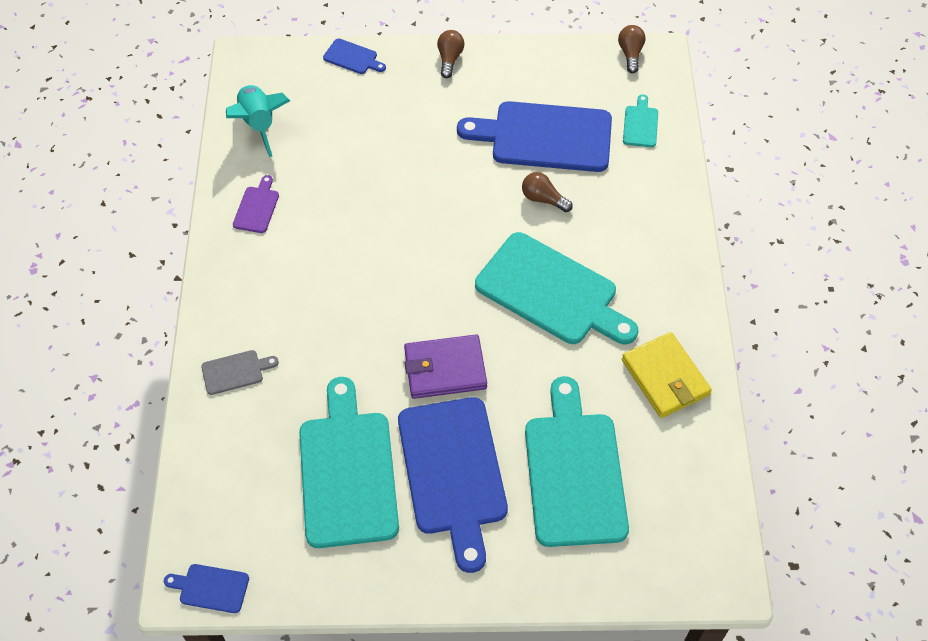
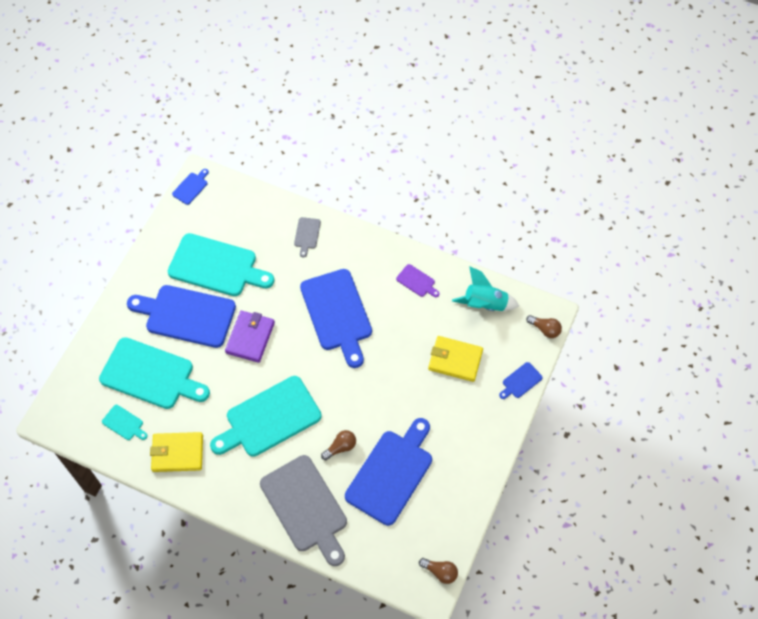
camera: 115 degrees right, 5 degrees up
(352, 279) = (337, 314): none -> blue cutting board
(357, 128) = (455, 360): none -> yellow wallet
(449, 59) = (491, 443): brown light bulb -> brown light bulb (545, 329)
(640, 124) = (371, 543): turquoise cutting board -> turquoise cutting board (124, 423)
(642, 203) = (305, 507): none -> grey cutting board

